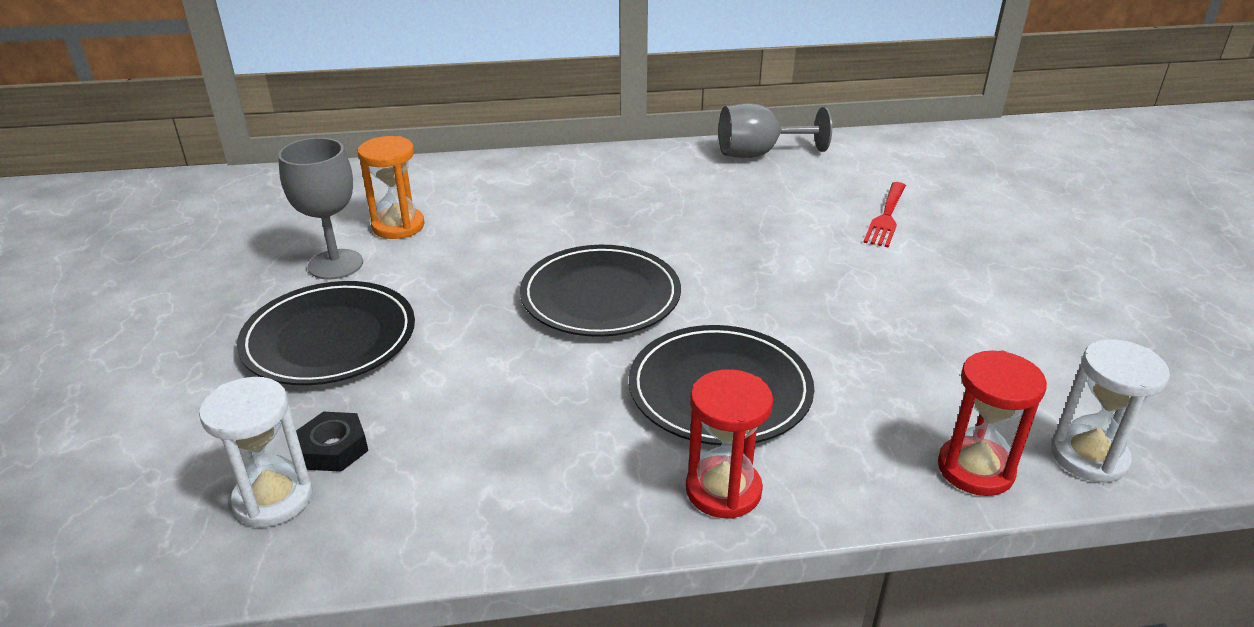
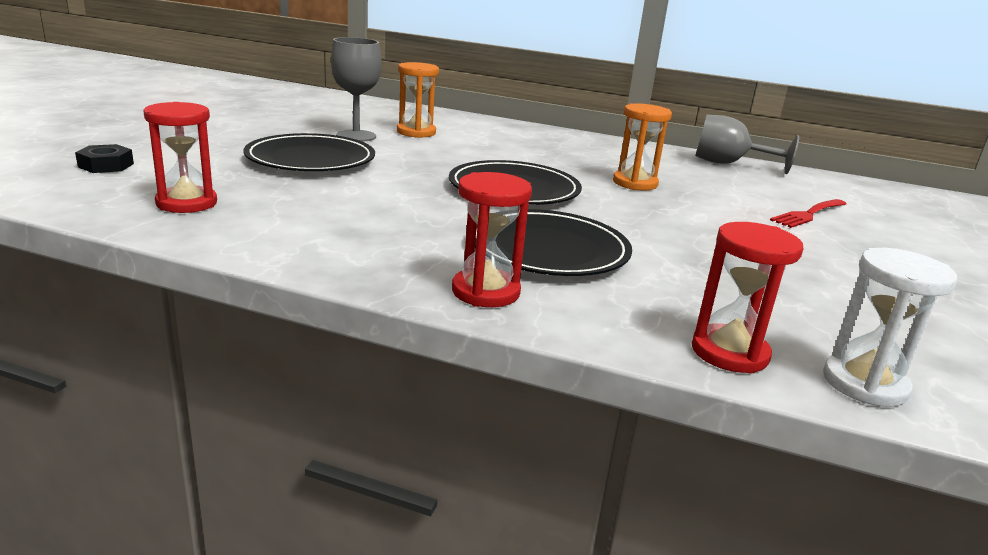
camera: 25 degrees right, 10 degrees down
(273, 498) = (186, 203): white hourglass -> red hourglass
(334, 448) = (249, 196): black nut -> black nut (106, 165)
(704, 230) = (635, 183): none -> orange hourglass

